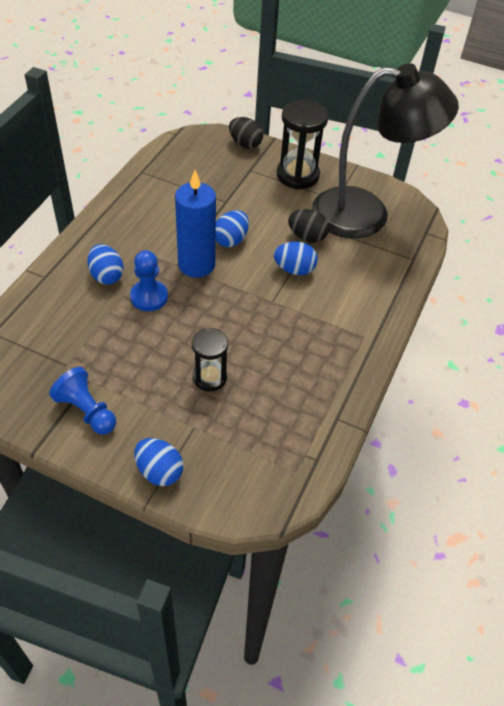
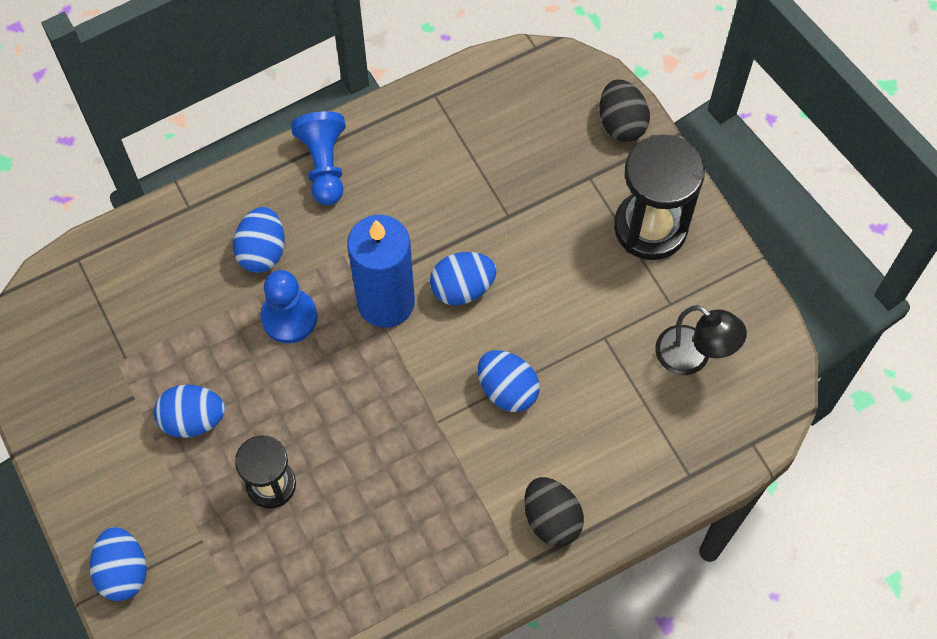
camera: 40 degrees right, 15 degrees up
(87, 411) = (104, 438): blue pawn -> blue pawn (324, 165)
(135, 372) = (193, 419): none -> blue egg
(307, 237) = (570, 346): black egg -> black egg (551, 519)
(366, 214) = (692, 357): black lamp -> black lamp, size x0.42

